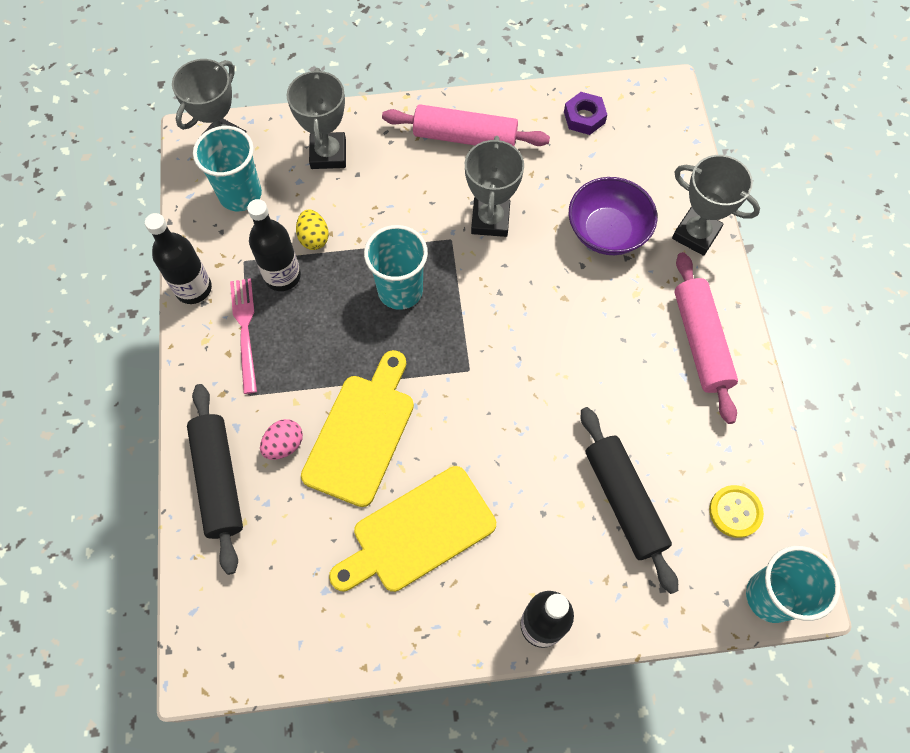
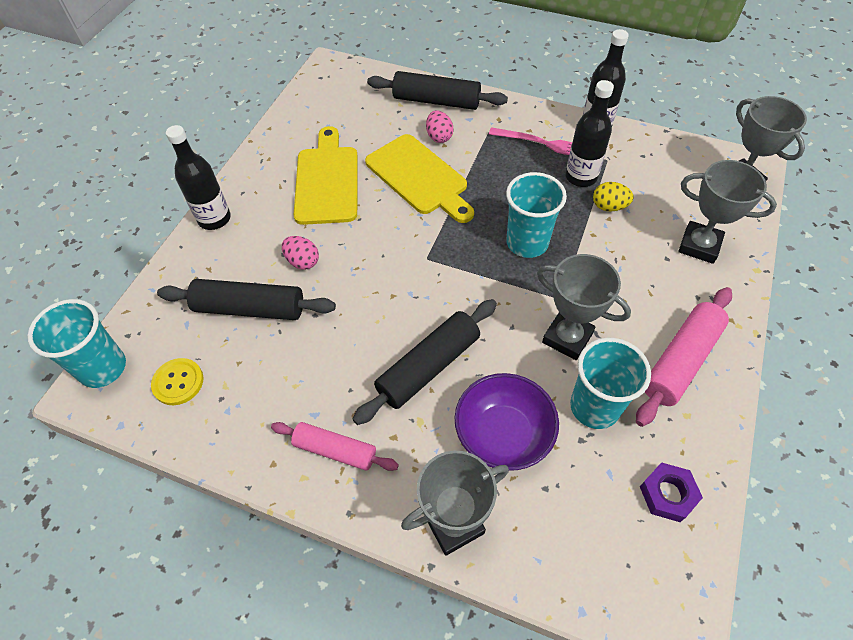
camera: 120 degrees right, 10 degrees down
(240, 194) = (676, 176): turquoise cup -> turquoise cup (594, 407)
(541, 486) = (302, 261): none -> pink egg
(584, 310) = (429, 367): none -> black rolling pin
(701, 342) = (335, 450): pink rolling pin -> pink rolling pin, size x0.66

